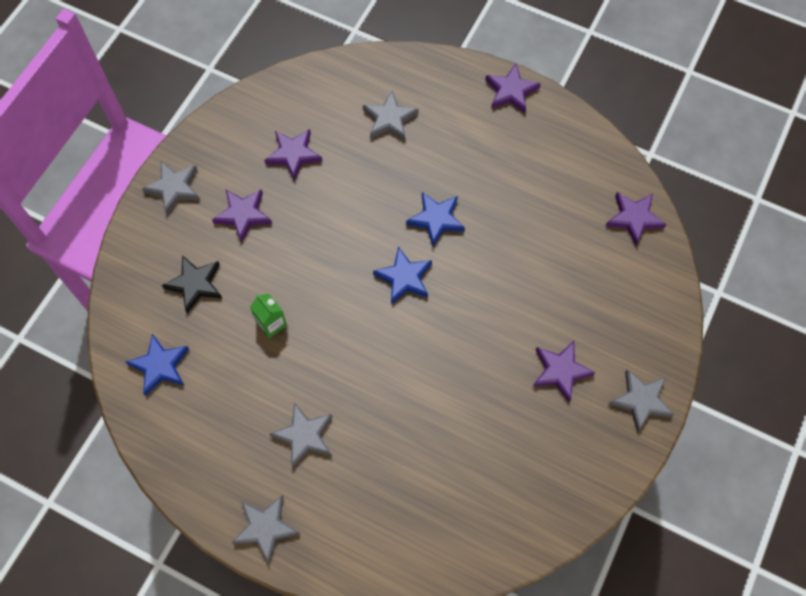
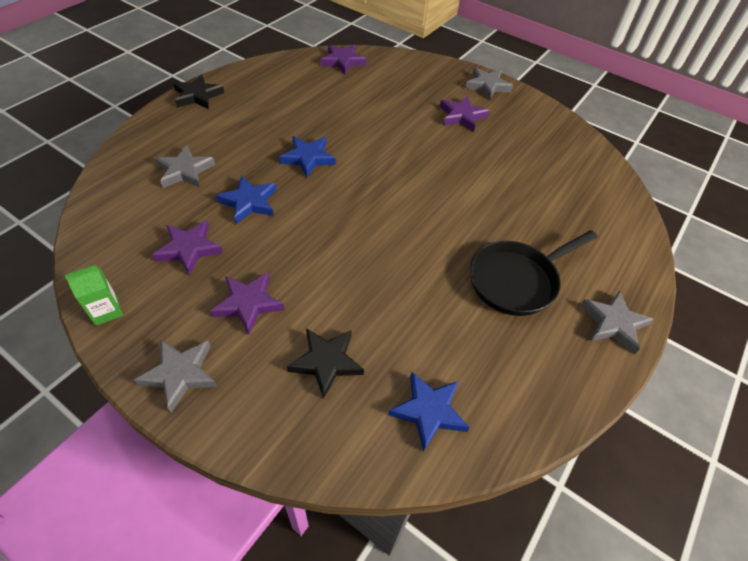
camera: 85 degrees left, 15 degrees down
(271, 324) = (391, 293): green carton -> green carton (106, 311)
(304, 436) = (516, 280): grey star -> black pan
(404, 278) = (362, 187): blue star -> blue star (249, 202)
(511, 91) = (197, 96): purple star -> black star

